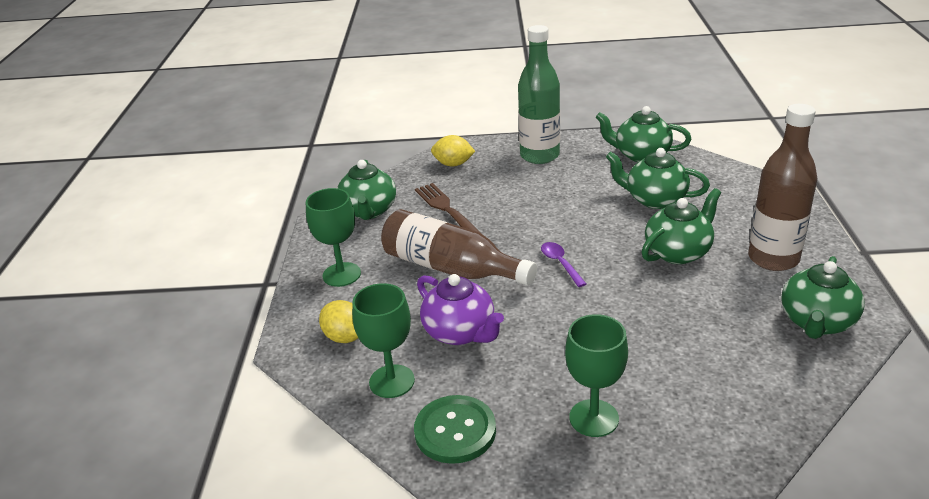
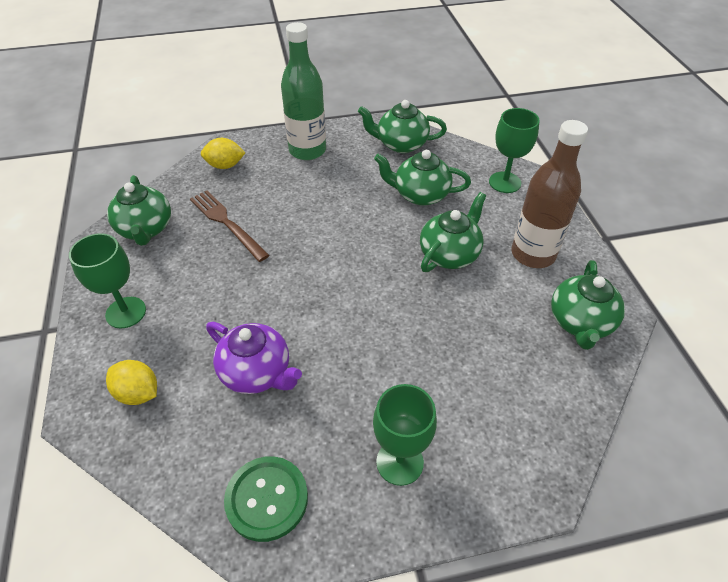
camera: 15 degrees left, 15 degrees up
(392, 381) = (194, 444): green goblet -> green goblet (504, 182)
(451, 268) = (238, 293): brown bottle -> none
(560, 263) = (343, 277): purple spoon -> none

